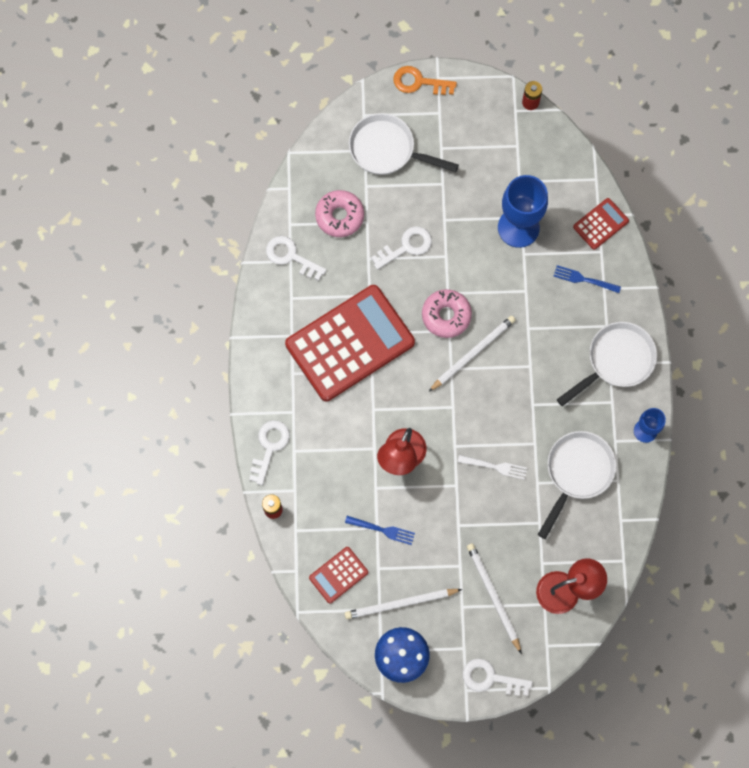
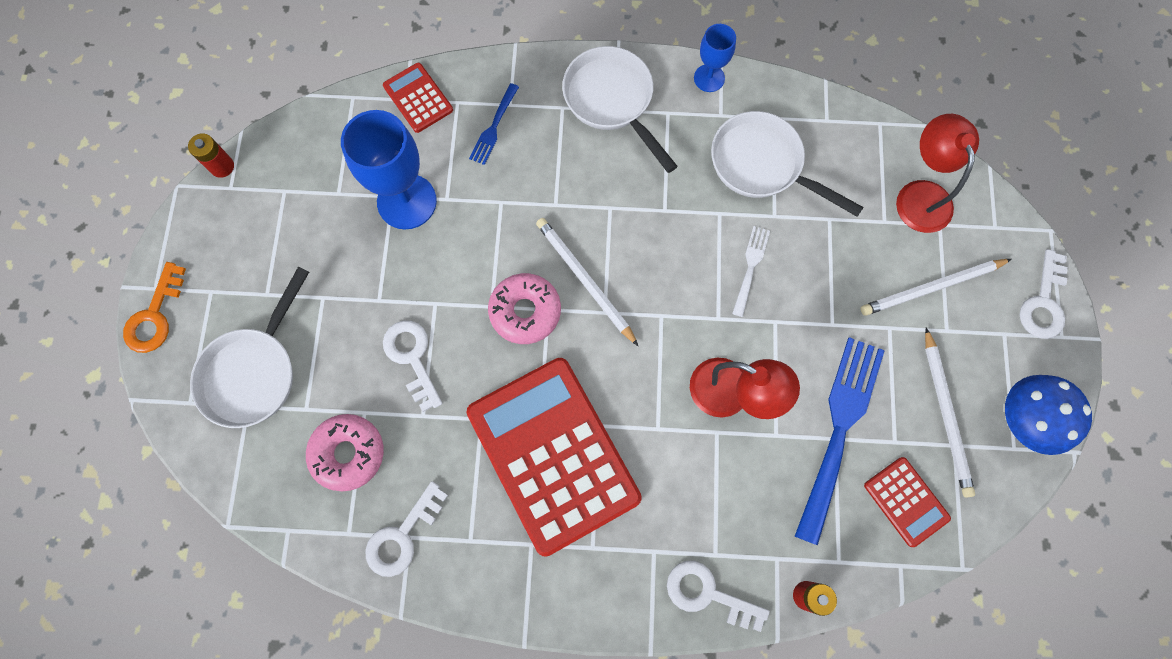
camera: 85 degrees left, 0 degrees up
(382, 530) = (839, 431): blue fork -> blue fork, size x2.06

